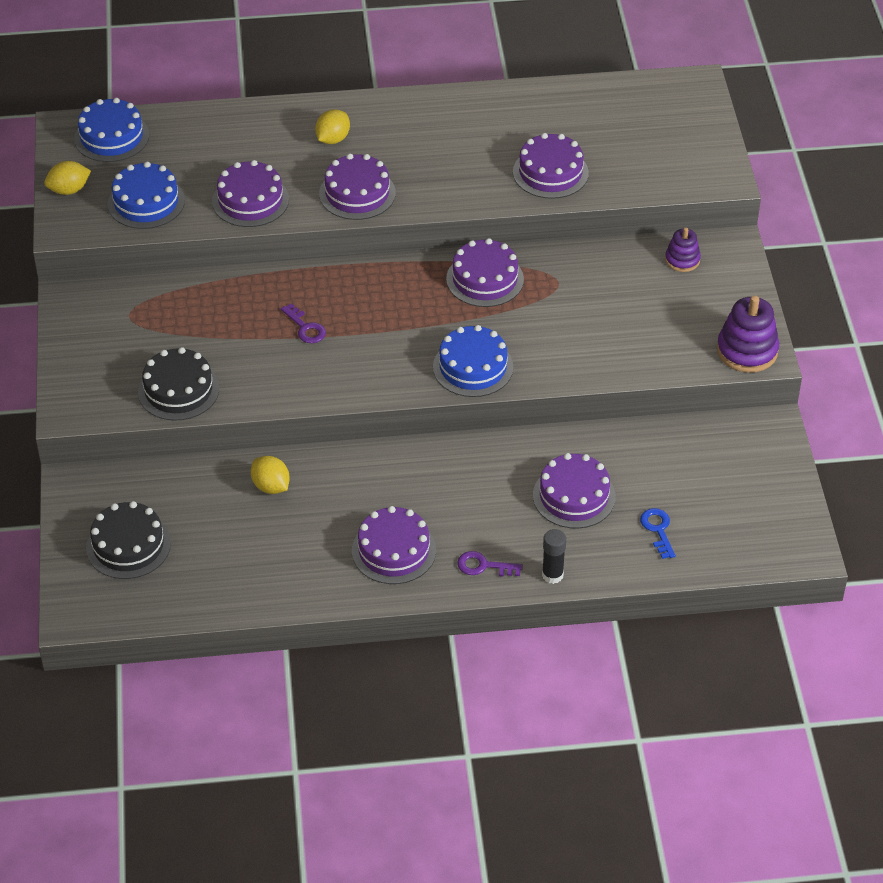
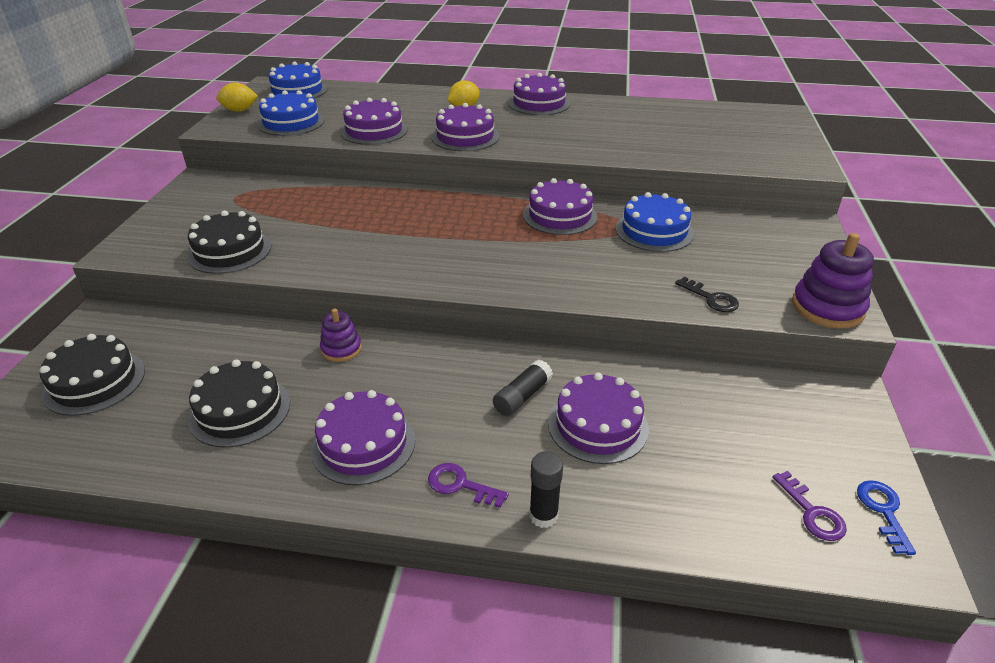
camera: 15 degrees right, 10 degrees down
(271, 486) = (275, 354): yellow lemon -> none
(275, 544) = (240, 410): none -> black cake
(305, 328) = (377, 225): purple key -> purple key (812, 512)
(473, 367) = (520, 276): blue cake -> blue cake (654, 231)
(505, 483) = (522, 396): none -> black glue stick
(550, 172) = (641, 144): purple cake -> purple cake (539, 103)
(648, 359) = (711, 298): none -> black key
(658, 530) = (696, 486): blue key -> blue key (883, 511)
(682, 260) = (758, 227): purple stacking toy -> purple stacking toy (341, 349)

